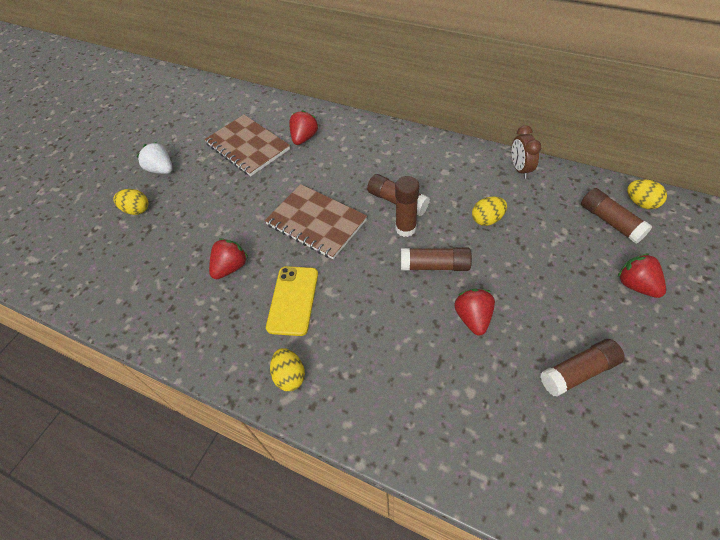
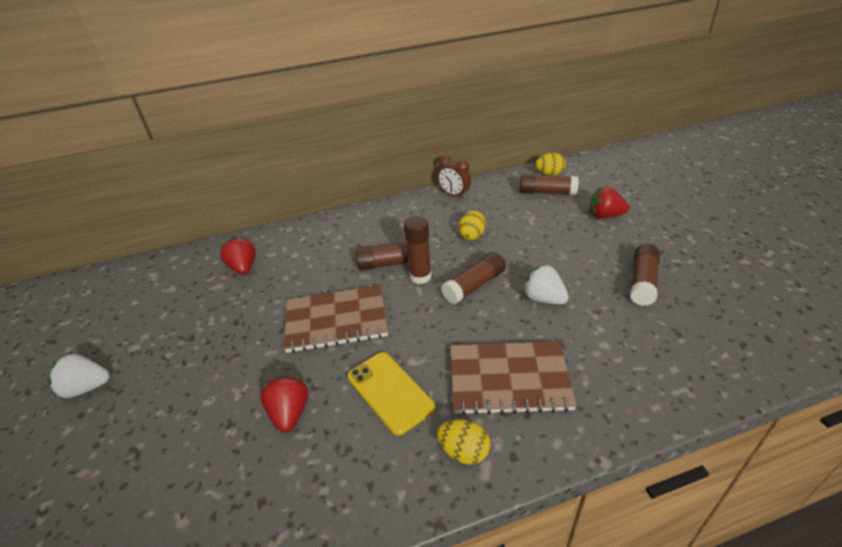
camera: 45 degrees left, 15 degrees down
(136, 210) = (93, 446): yellow egg -> none
(248, 147) = (185, 306): brown notebook -> brown notebook (509, 379)
(473, 318) = (543, 298): red strawberry -> white strawberry

